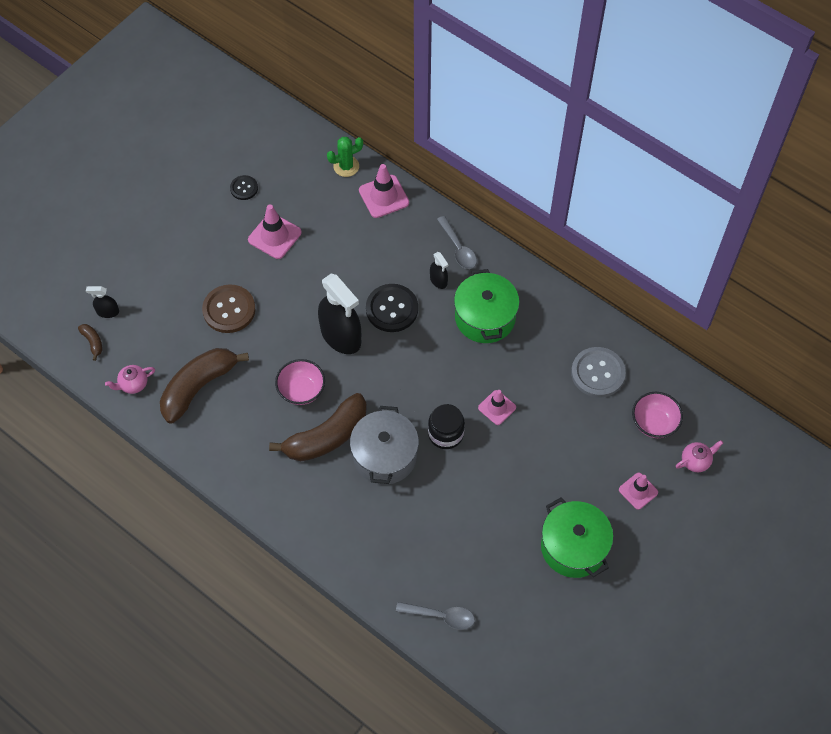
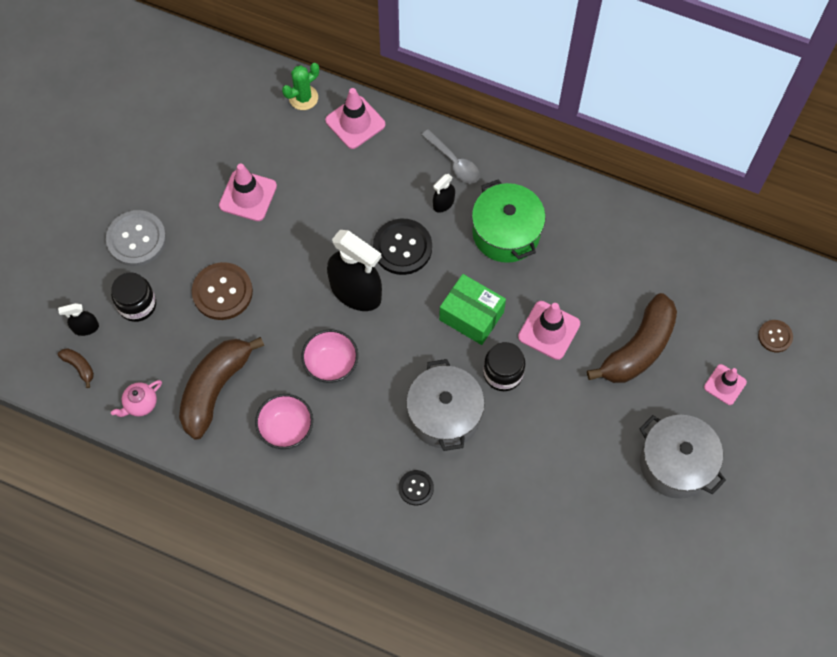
camera: 15 degrees left, 5 degrees up
(155, 303) = (137, 304): none -> black jar
(244, 188) = (197, 149): black button -> black button (416, 488)
(326, 436) = (374, 409): brown banana -> brown banana (638, 348)
(433, 379) = (471, 316): none -> green box
(438, 280) = (443, 203): black spray bottle -> black spray bottle turned 90 degrees clockwise
(441, 616) = (558, 577): grey spoon -> none
(497, 407) = (549, 330): pink traffic cone -> pink traffic cone, size x1.52
(573, 547) = (675, 463): green pot -> grey pot
(597, 373) = (644, 265): grey button -> grey button (136, 239)
(654, 423) = (719, 306): pink bowl -> pink bowl (286, 428)
(696, 461) = (775, 336): pink teapot -> brown button

